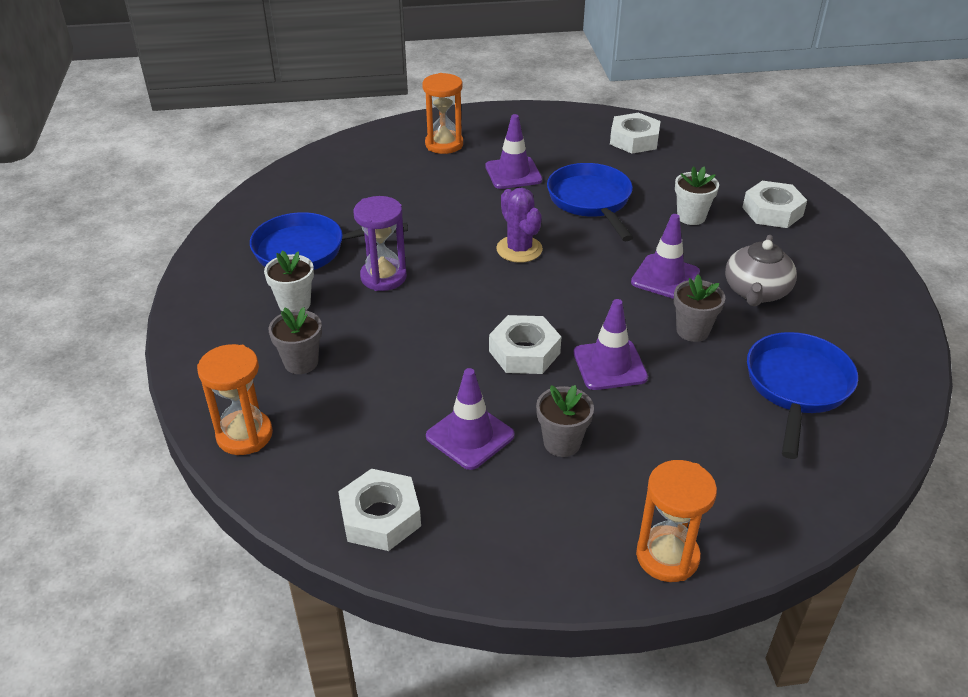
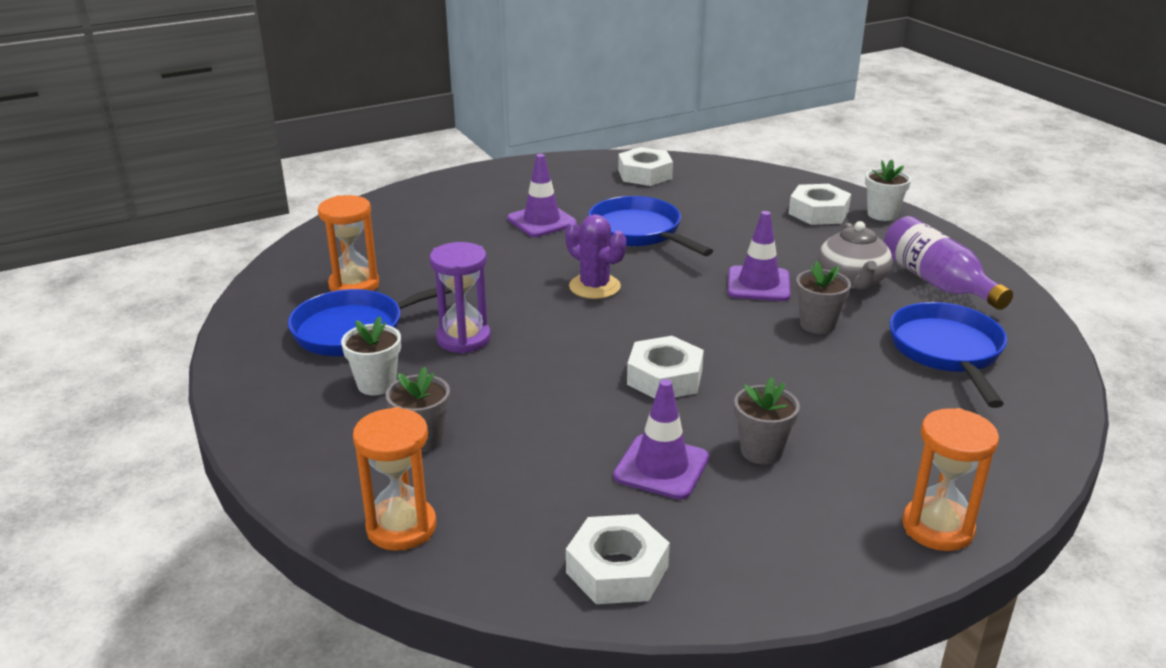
camera: 20 degrees left, 10 degrees down
(444, 144) = (449, 207): orange hourglass -> orange hourglass (354, 285)
(610, 365) = (759, 371): purple traffic cone -> none
(691, 217) = (746, 229): white flower pot -> white flower pot (882, 214)
(838, 311) = (937, 282): none -> purple bottle

